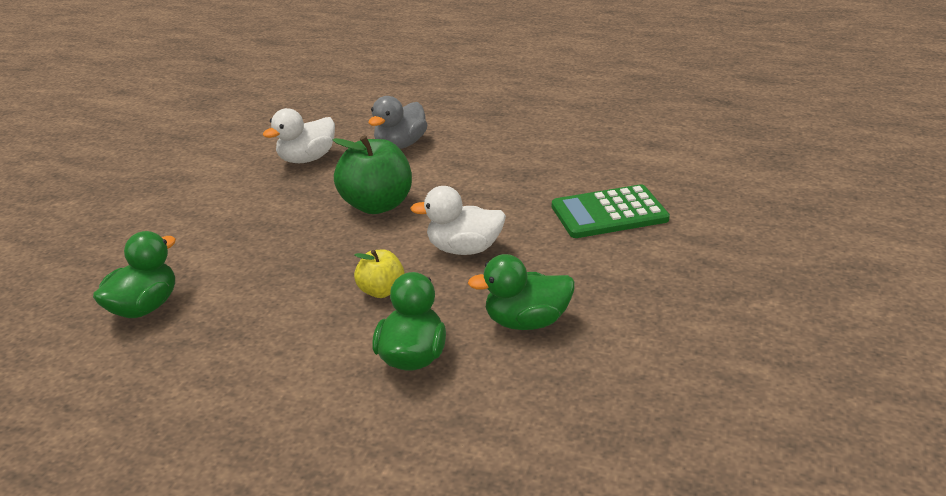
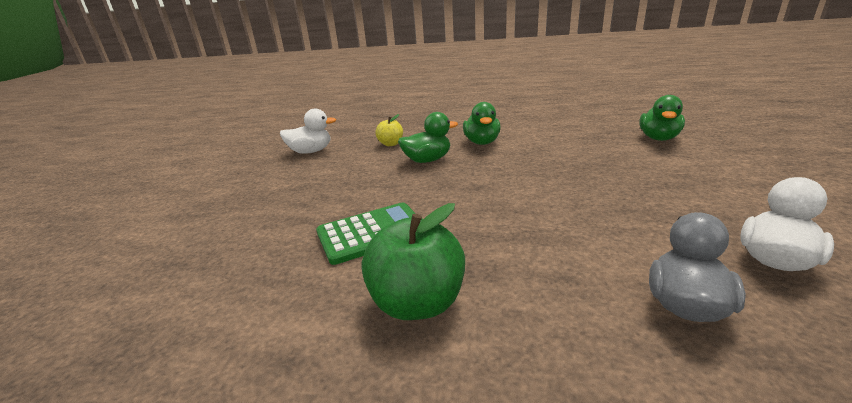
camera: 170 degrees right, 5 degrees down
(377, 205) = (600, 213): green apple -> green apple (417, 303)
(381, 291) = (525, 161): yellow apple -> yellow apple (391, 144)
(464, 249) = (489, 189): white duck -> white duck (311, 151)

